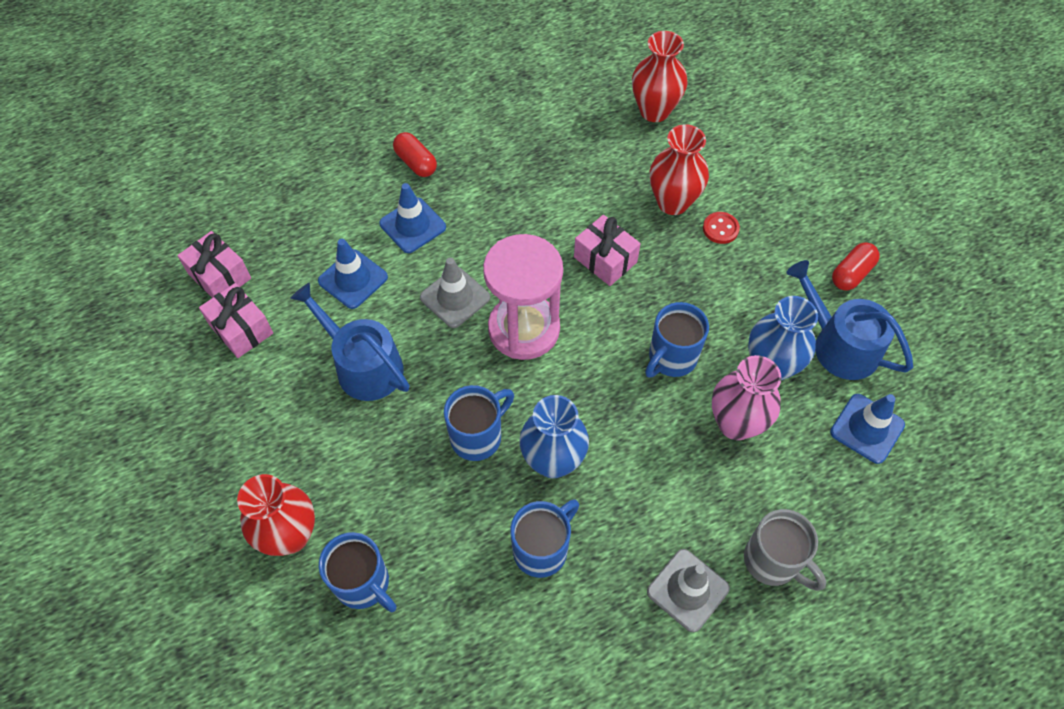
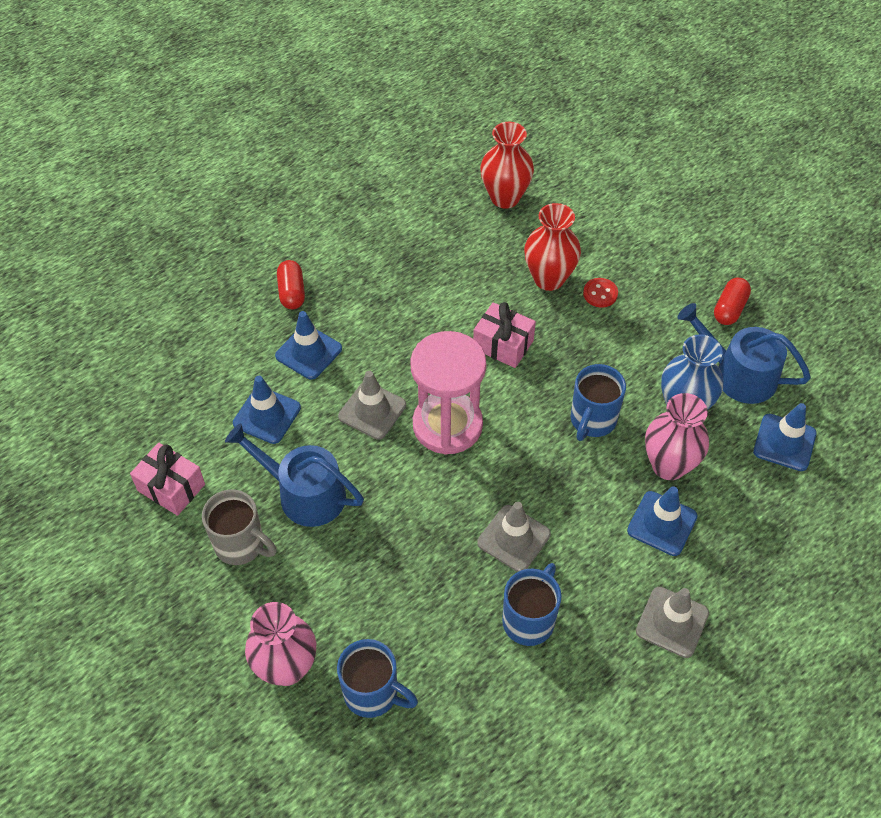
camera: 15 degrees left, 5 degrees down
(220, 276) = (132, 442): pink gift -> none
(290, 535) = (287, 667): red vase -> pink vase
(416, 163) = (292, 292): red capsule -> red capsule turned 45 degrees clockwise
(478, 436) = (436, 533): blue mug -> none
(553, 461) = (513, 538): blue vase -> grey traffic cone
(709, 483) = (662, 523): none -> blue traffic cone
(773, 561) = (739, 578): grey mug -> grey mug (241, 545)

